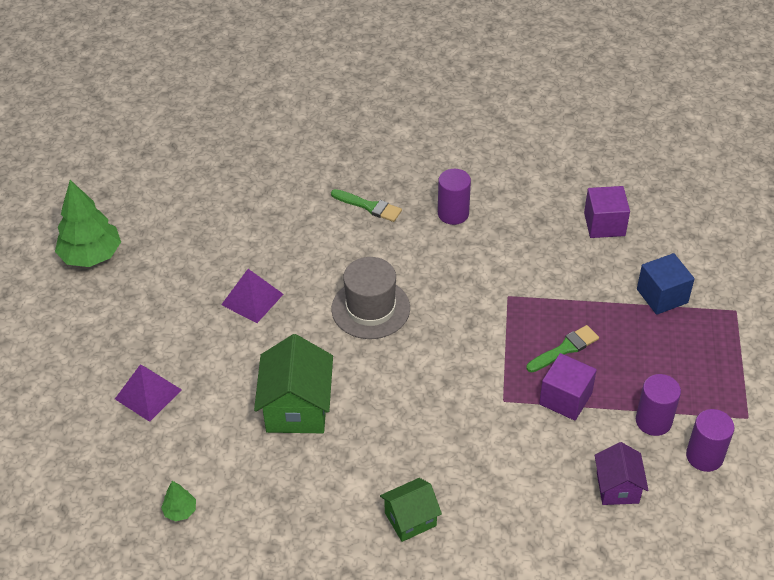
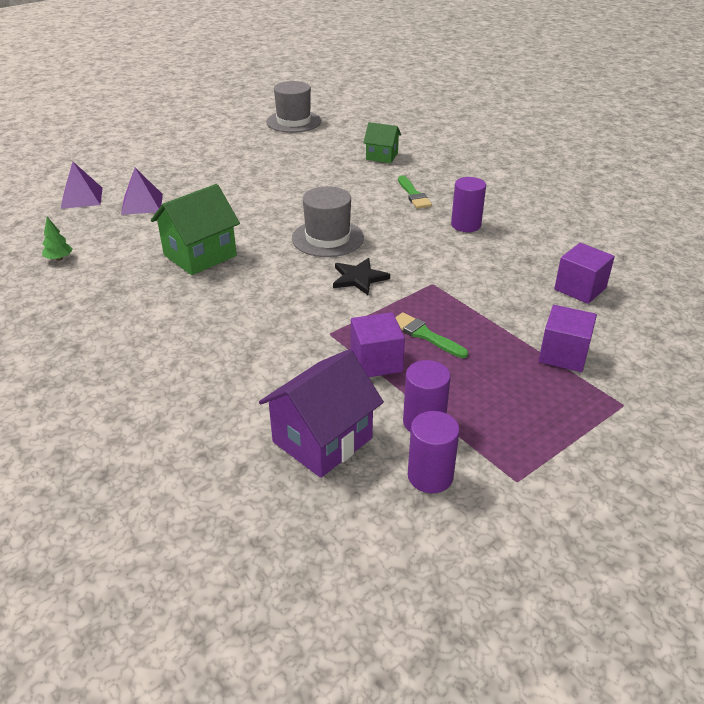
camera: 45 degrees right, 10 degrees down
(91, 256) = (223, 140): green tree -> none
(123, 180) = (293, 121): none -> grey hat
(252, 299) = (268, 197): purple pyramid -> purple pyramid (82, 198)
(410, 519) = (157, 350): green house -> green house (381, 156)
(451, 332) = (359, 278): none -> black star
(565, 349) = (425, 335): green brush -> green brush turned 150 degrees counterclockwise
(617, 487) = (322, 440): purple house -> purple house, size x1.64
(662, 296) = (563, 355): blue cube -> purple cube

